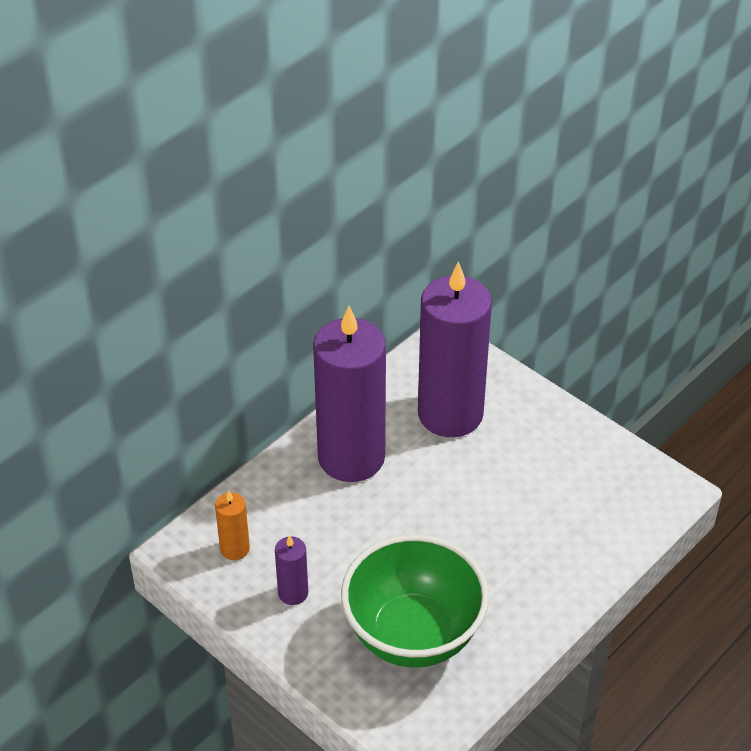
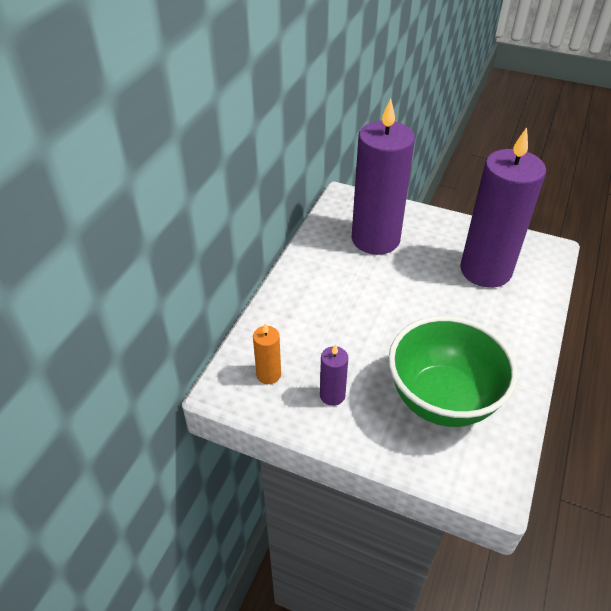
camera: 20 degrees left, 0 degrees up
(351, 457) = (322, 284): purple candle -> purple candle (485, 270)

